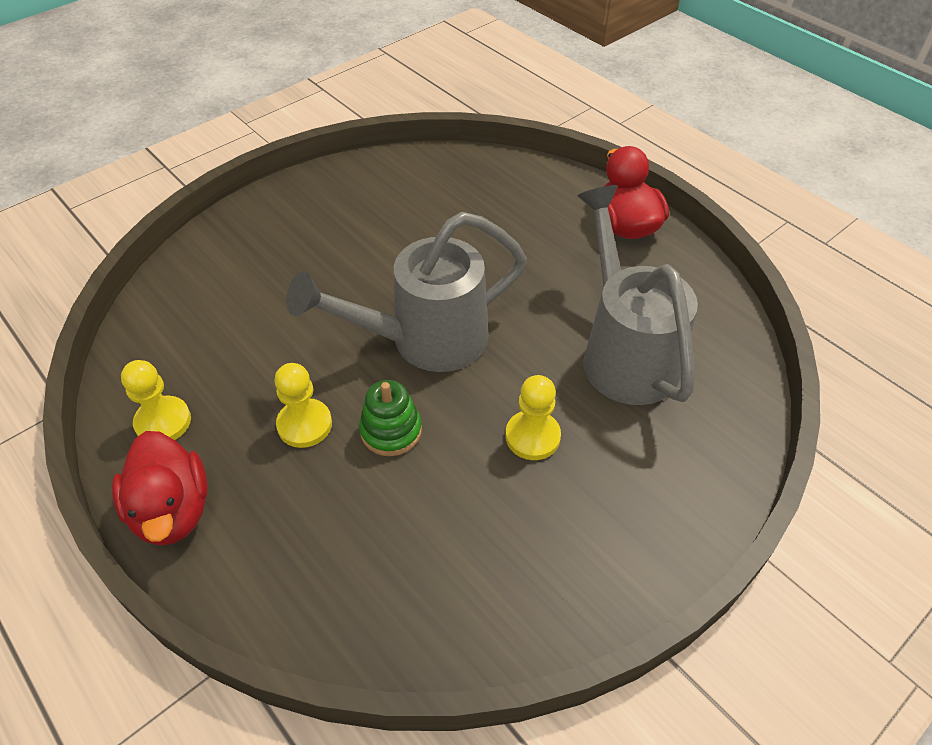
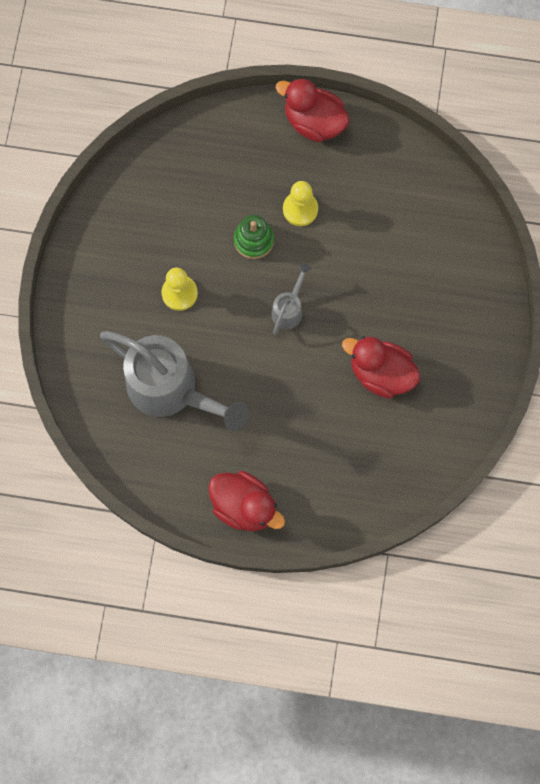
camera: 140 degrees right, 25 degrees up
(163, 422) = (371, 155): yellow pawn -> none
(396, 239) = (381, 373): none -> red duck
(425, 340) = (289, 309): grey watering can -> grey watering can, size x0.45

